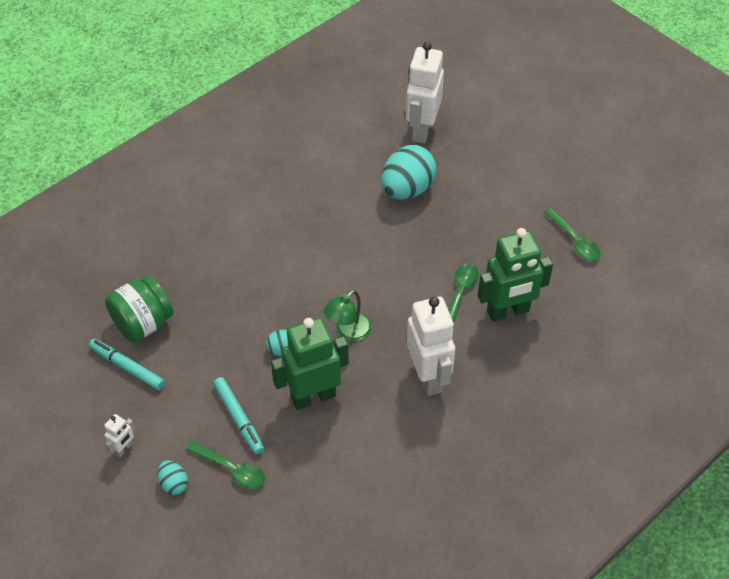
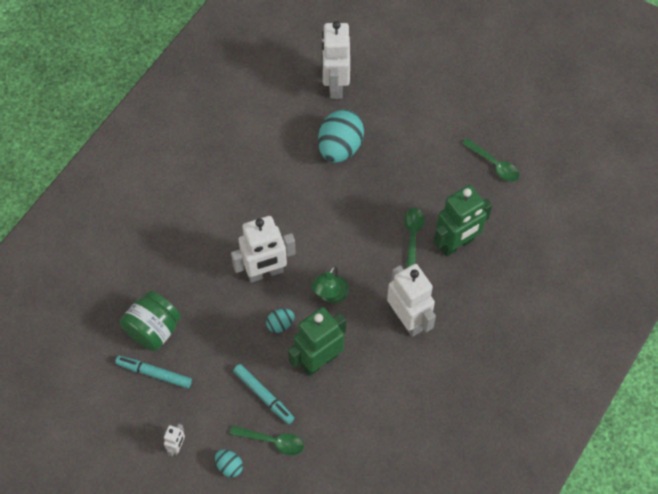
camera: 15 degrees left, 10 degrees up
(284, 293) = (265, 272): none -> white robot

